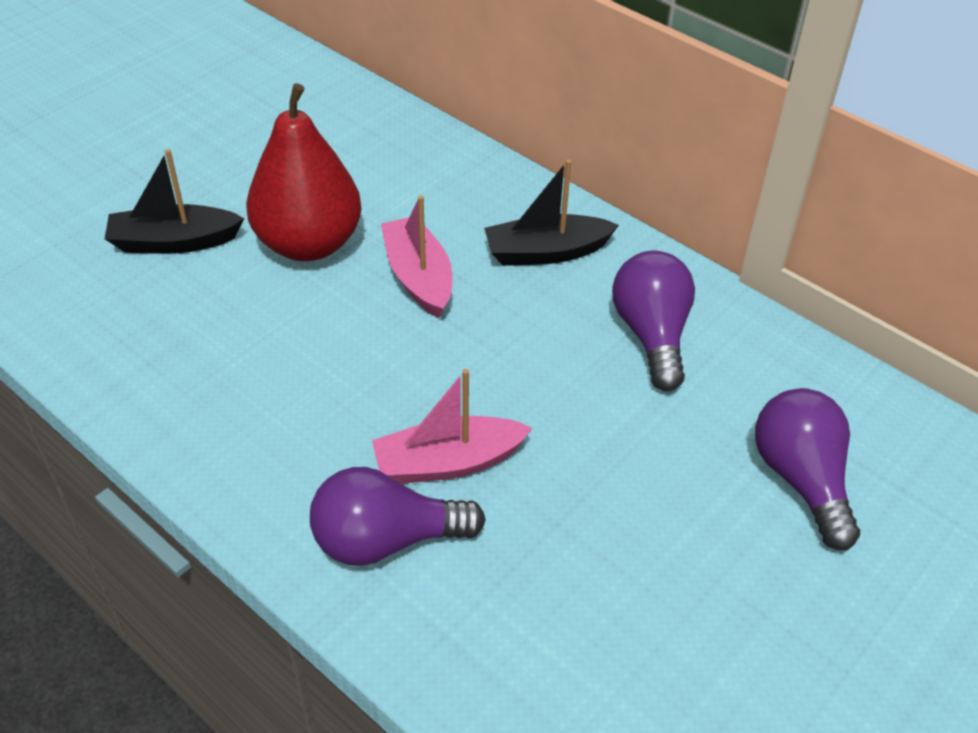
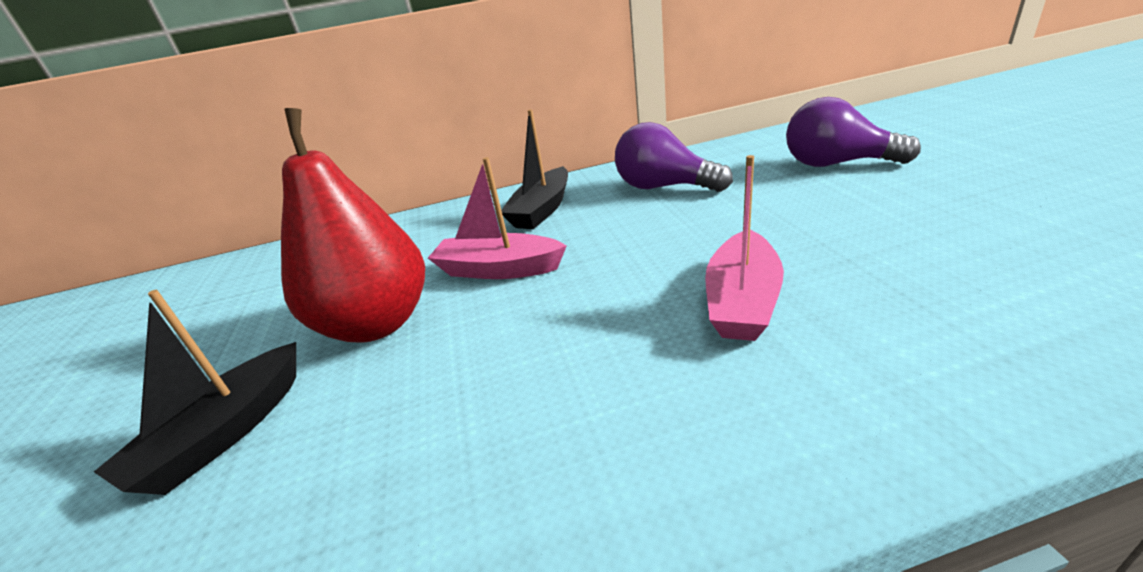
camera: 50 degrees left, 15 degrees down
(386, 540) = (840, 367): purple light bulb -> none

